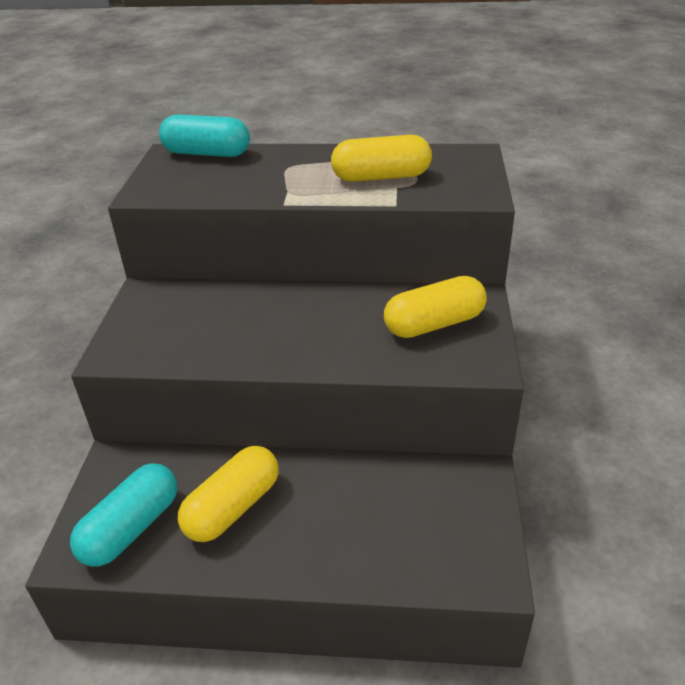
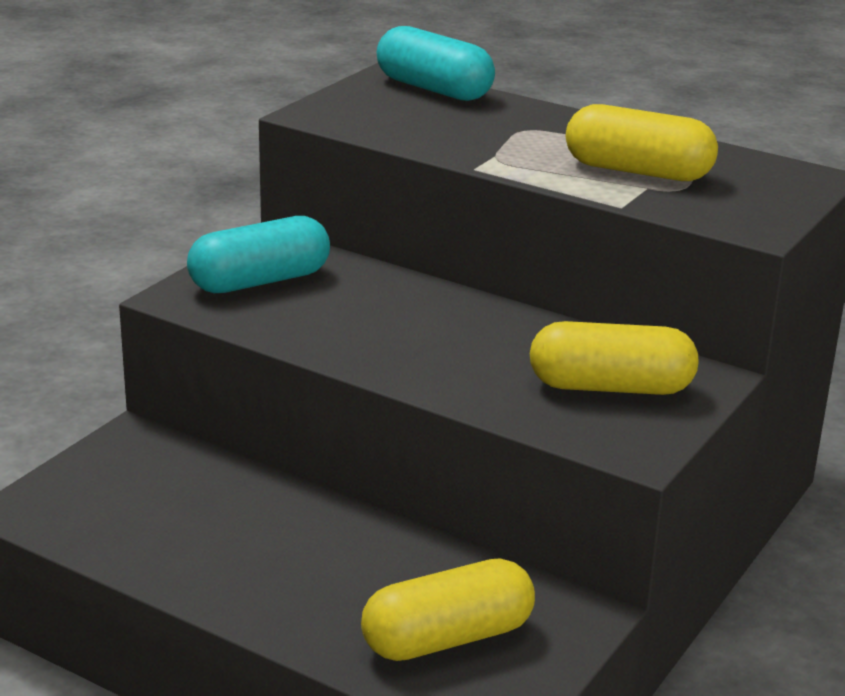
camera: 25 degrees right, 10 degrees down
(131, 528) = (104, 507): turquoise capsule -> turquoise capsule (260, 281)
(233, 507) = (234, 530): yellow capsule -> yellow capsule (447, 638)

